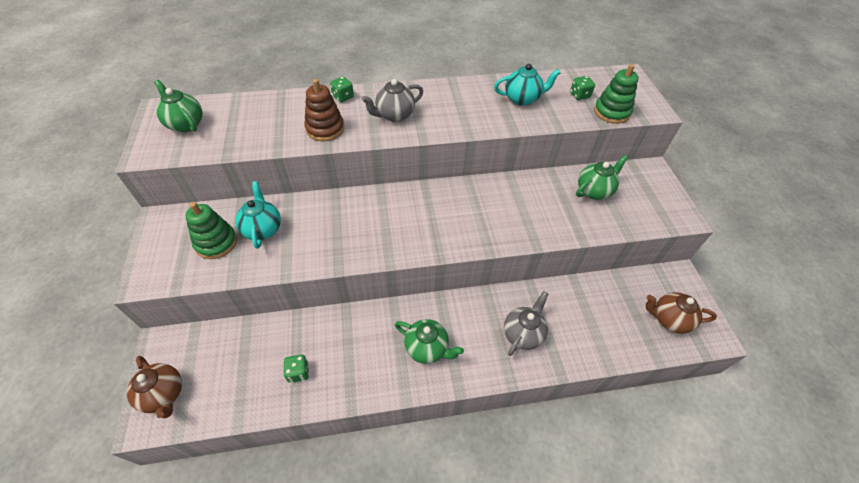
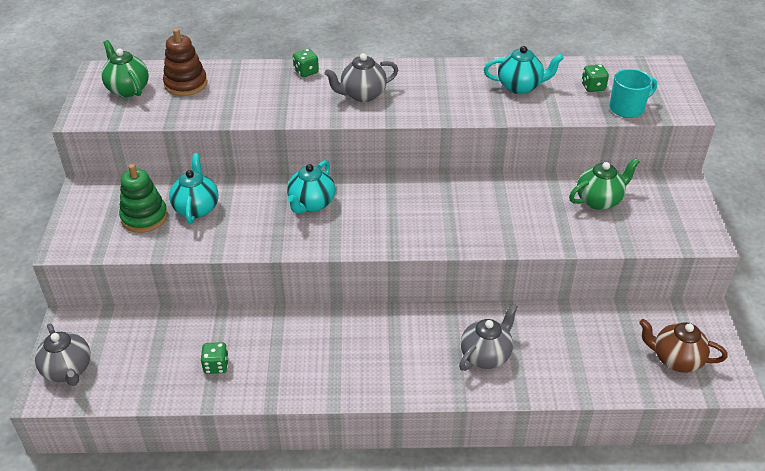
camera: 10 degrees right, 10 degrees down
(164, 394) = (68, 370): brown teapot -> grey teapot
(325, 129) = (280, 104): brown stacking toy -> brown stacking toy (186, 84)
(362, 216) = (311, 204): none -> turquoise teapot
(427, 348) = (367, 358): green teapot -> none
(611, 112) = (627, 108): green stacking toy -> turquoise mug

